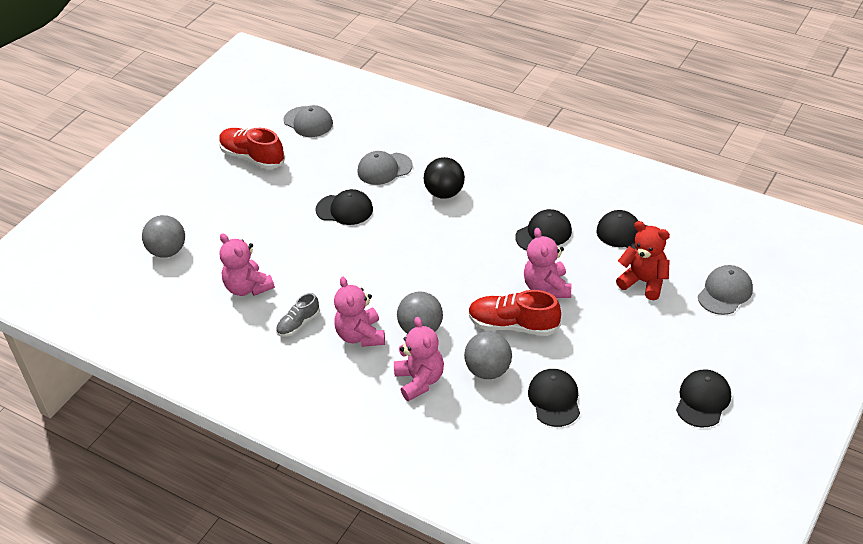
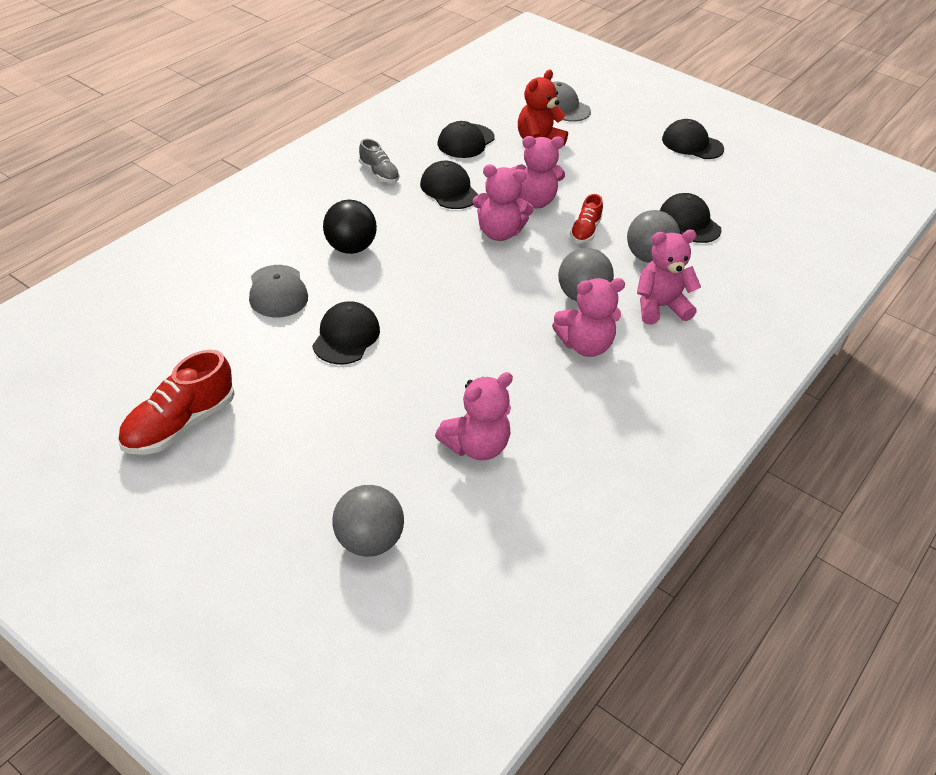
camera: 90 degrees left, 0 degrees up
(298, 324) = (556, 399): grey shoe -> grey shoe (379, 173)
(308, 122) = (125, 355): grey cap -> none
(492, 271) = (499, 233): none -> pink teddy bear
(513, 325) = (585, 231): red shoe -> red shoe, size x0.58
(554, 399) = (689, 222): black cap -> black cap turned 60 degrees clockwise

